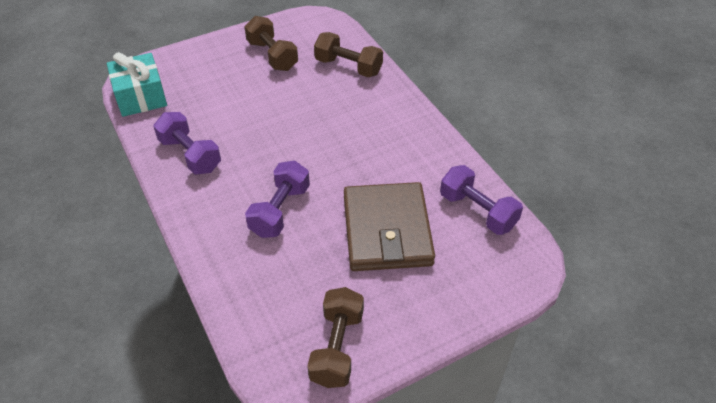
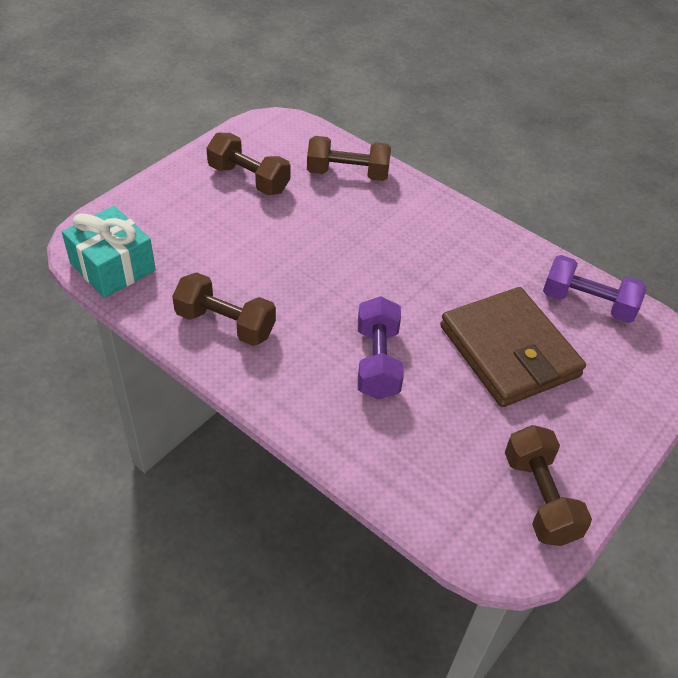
camera: 25 degrees left, 0 degrees up
(190, 155) = (225, 324): purple dumbbell -> brown dumbbell

